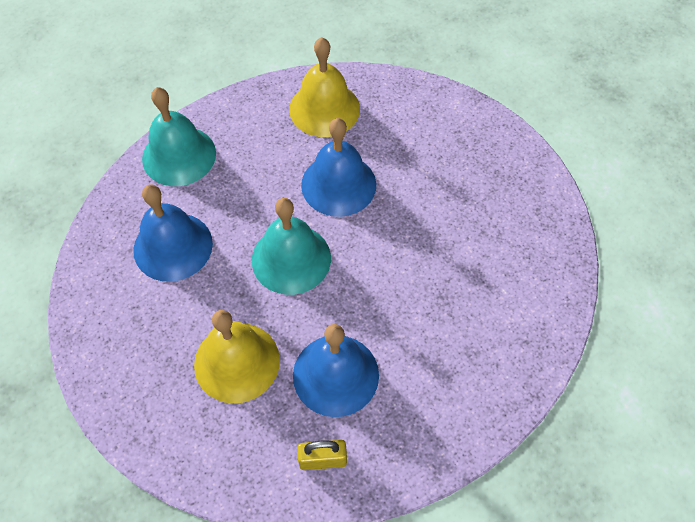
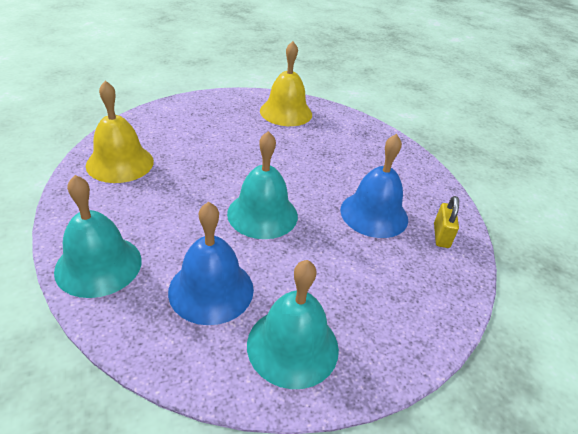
camera: 80 degrees left, 20 degrees down
(125, 327) = (292, 346): none -> turquoise bell
(237, 362) = (351, 267): yellow bell -> yellow bell (286, 112)
(338, 184) = (203, 174): blue bell -> none

